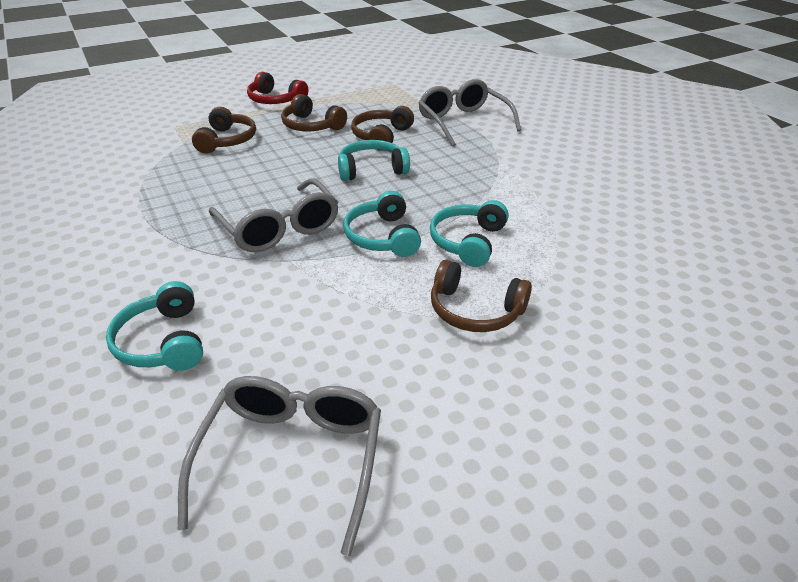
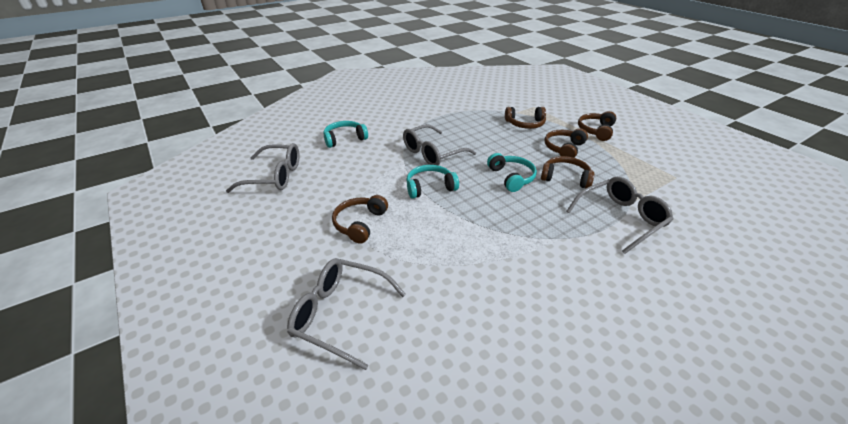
camera: 85 degrees right, 0 degrees up
(275, 100) = (596, 131): red headphones -> brown headphones
(468, 242) = (430, 221): turquoise headphones -> none
(667, 324) = (340, 314): none -> grey glasses

